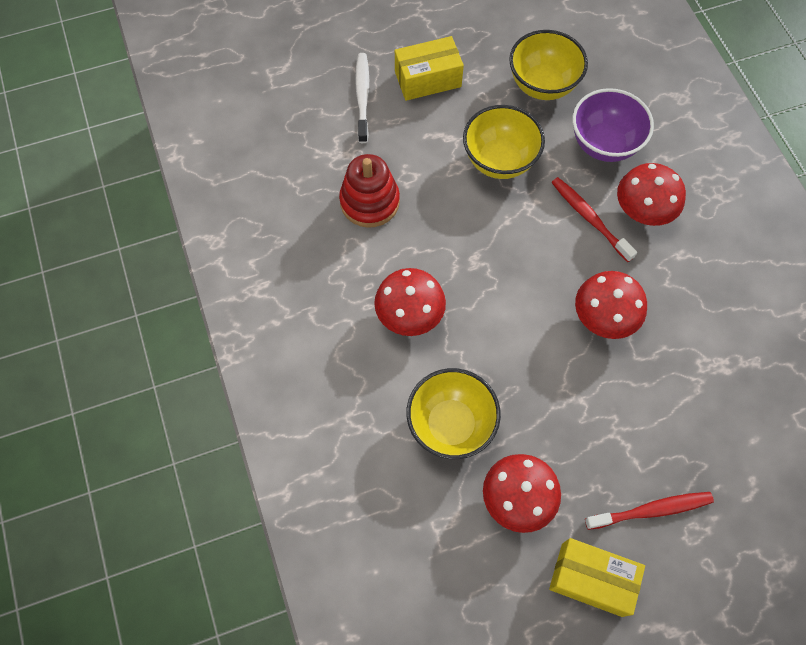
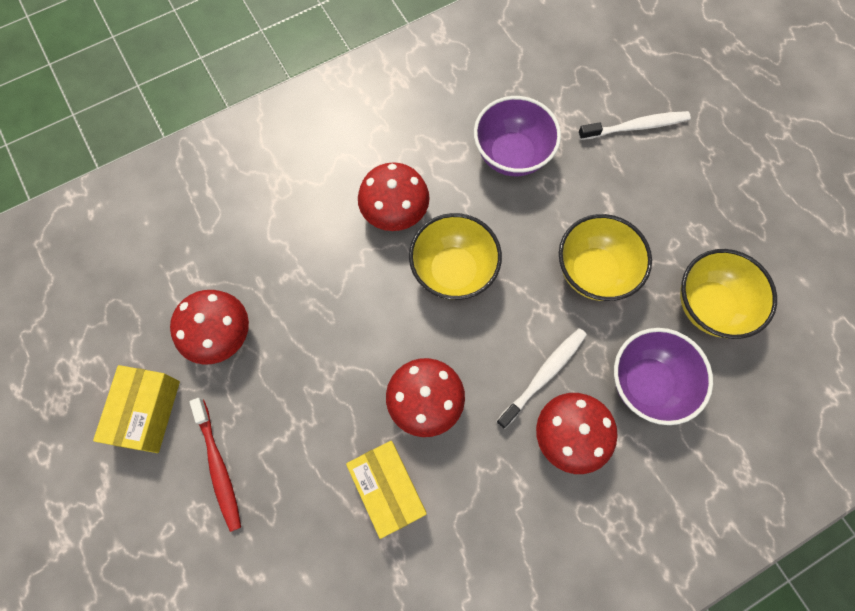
camera: 80 degrees right, 5 degrees up
(369, 202) = (511, 155): red stacking toy -> purple bowl
(428, 79) = (678, 185): yellow box -> yellow box (388, 489)
(451, 424) = (286, 265): yellow bowl -> yellow bowl (453, 271)
(589, 218) = (543, 375): red toothbrush -> white toothbrush

